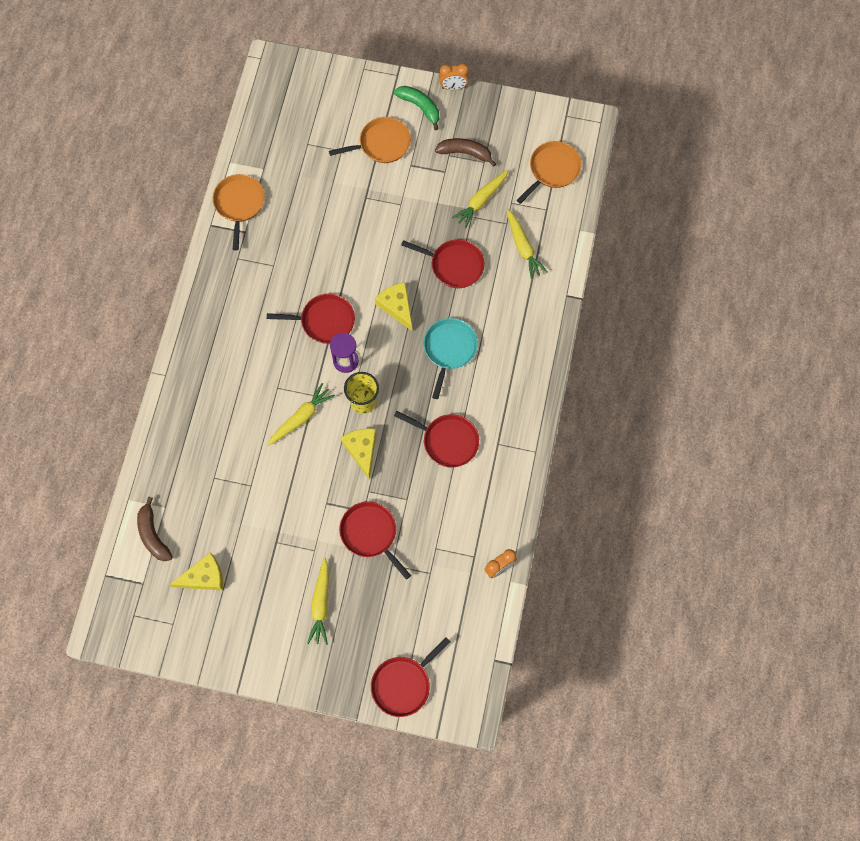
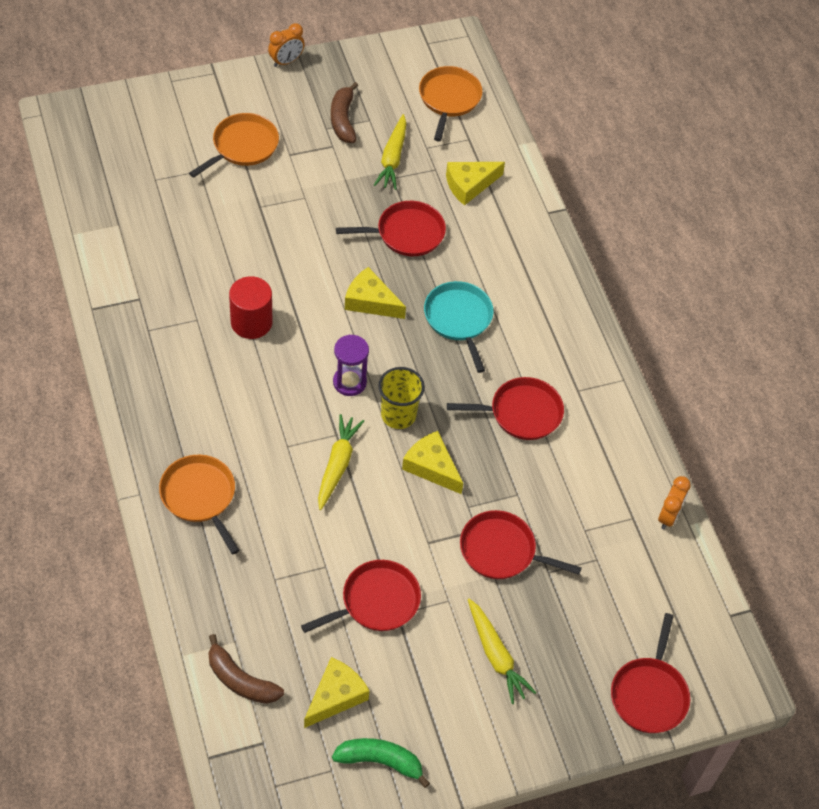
camera: 35 degrees left, 15 degrees down
(239, 204) = (113, 272): orange pan -> orange pan (199, 496)
(307, 284) = (251, 322): none -> red cylinder
(324, 321) = (297, 351): red pan -> red pan (376, 601)
(420, 107) = (262, 94): green banana -> green banana (380, 761)
(465, 153) = (343, 119): brown banana -> brown banana turned 75 degrees counterclockwise
(523, 247) = (469, 185): yellow carrot -> yellow cheese

